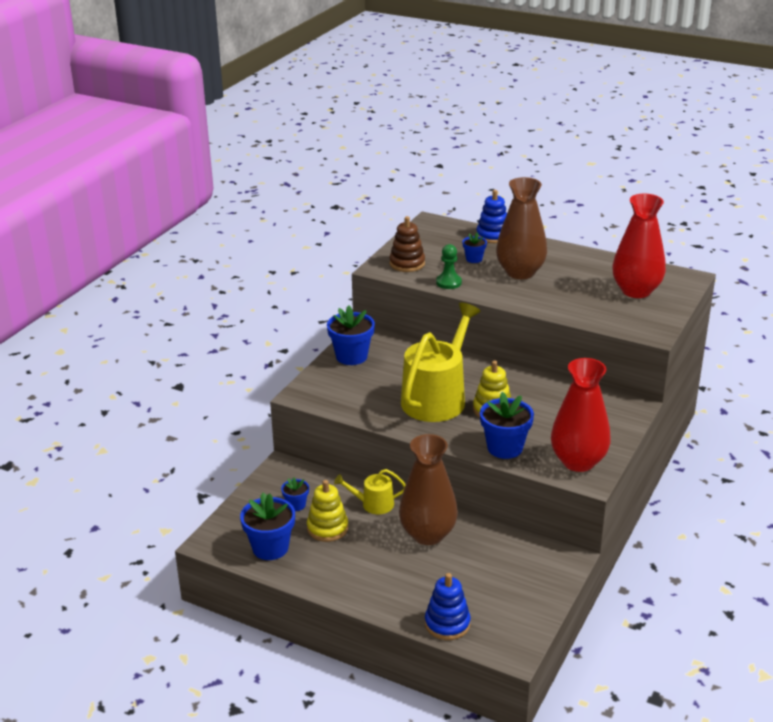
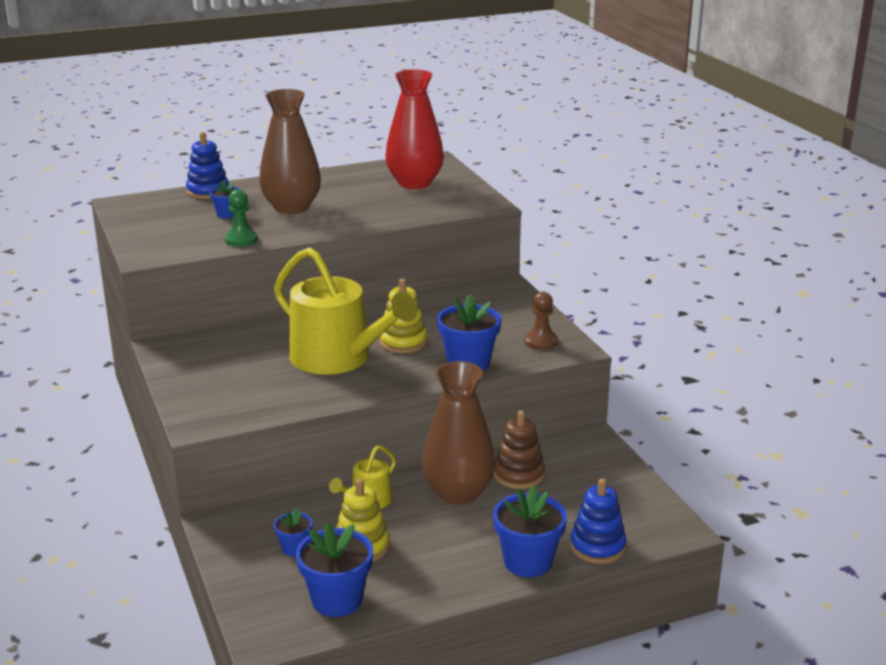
camera: 50 degrees left, 5 degrees down
(351, 356) = (187, 368): blue flower pot -> blue flower pot (528, 562)
(407, 264) = (167, 242): brown stacking toy -> brown stacking toy (518, 475)
(437, 398) = (338, 358): yellow watering can -> yellow watering can turned 150 degrees clockwise
(578, 461) = (541, 342): red vase -> brown pawn

